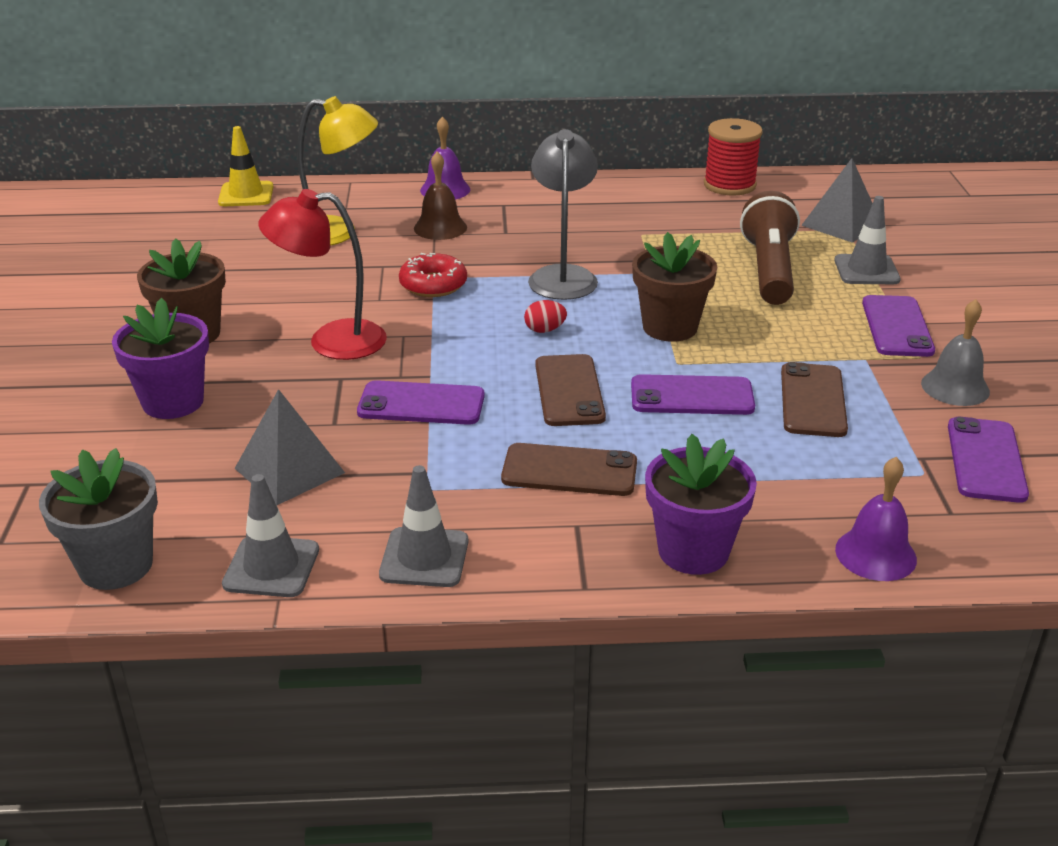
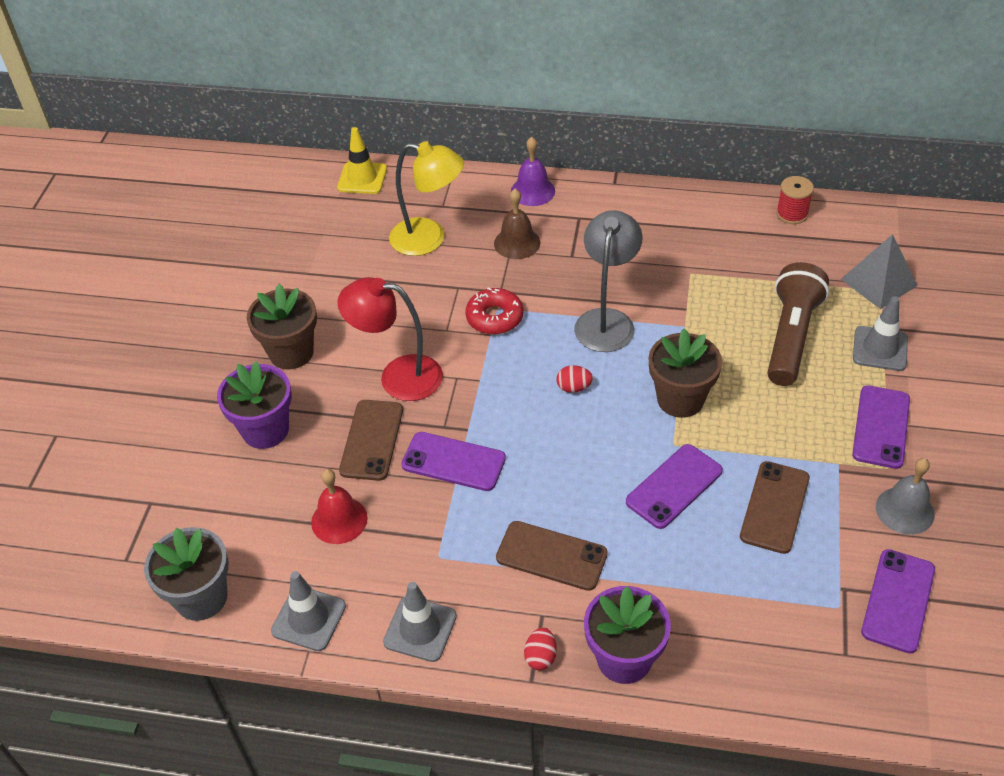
camera: 15 degrees right, 15 degrees up
(289, 470) = (339, 520): grey pyramid -> red bell
(569, 391) = (575, 464): brown phone -> brown phone (372, 440)
(589, 563) = (540, 656): none -> red egg
(692, 396) = (674, 486): purple phone -> purple phone turned 60 degrees counterclockwise
(729, 185) = (792, 214): red spool -> red spool, size x0.65
(875, 554) = (767, 687): purple bell -> none

